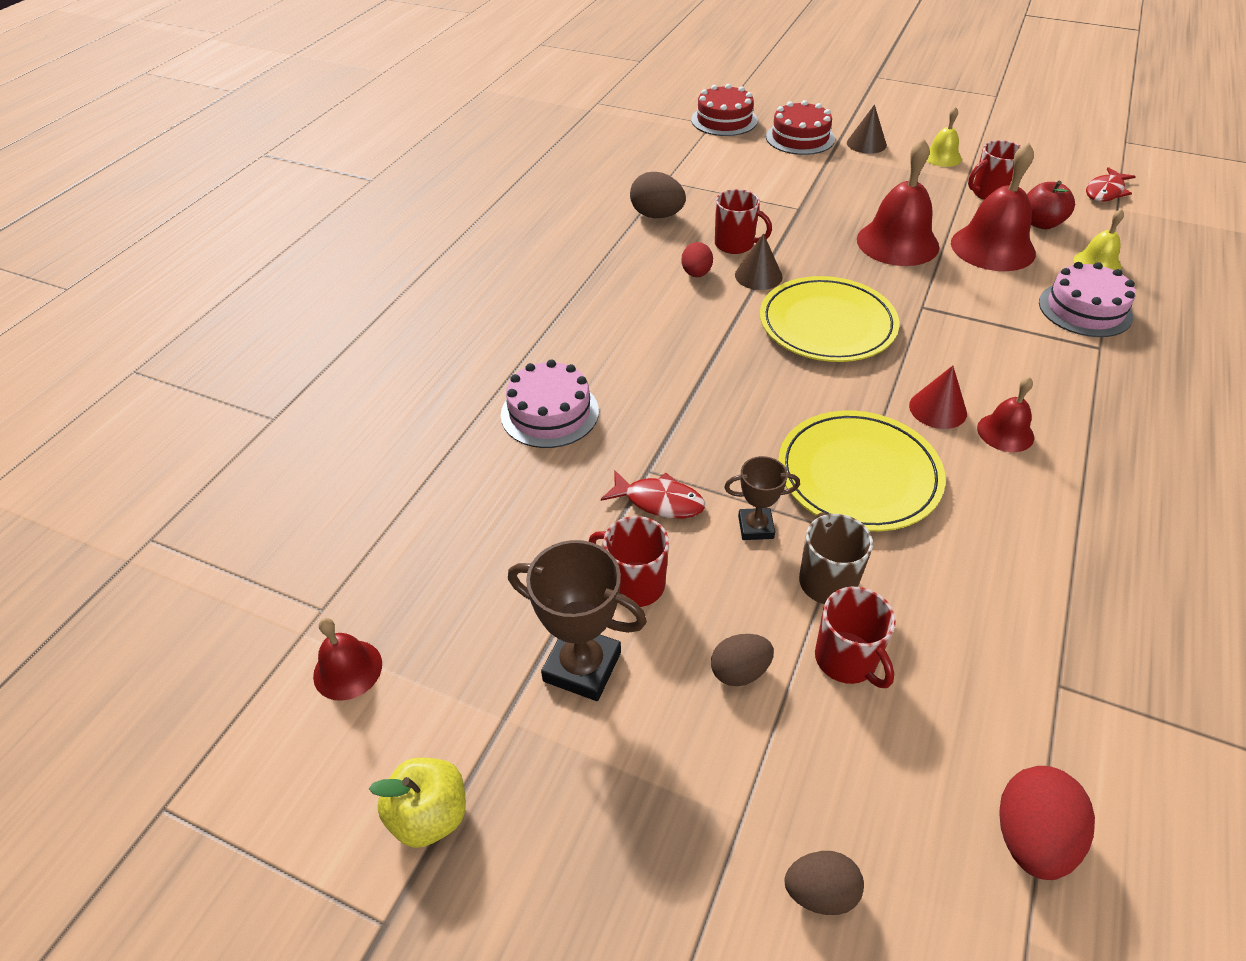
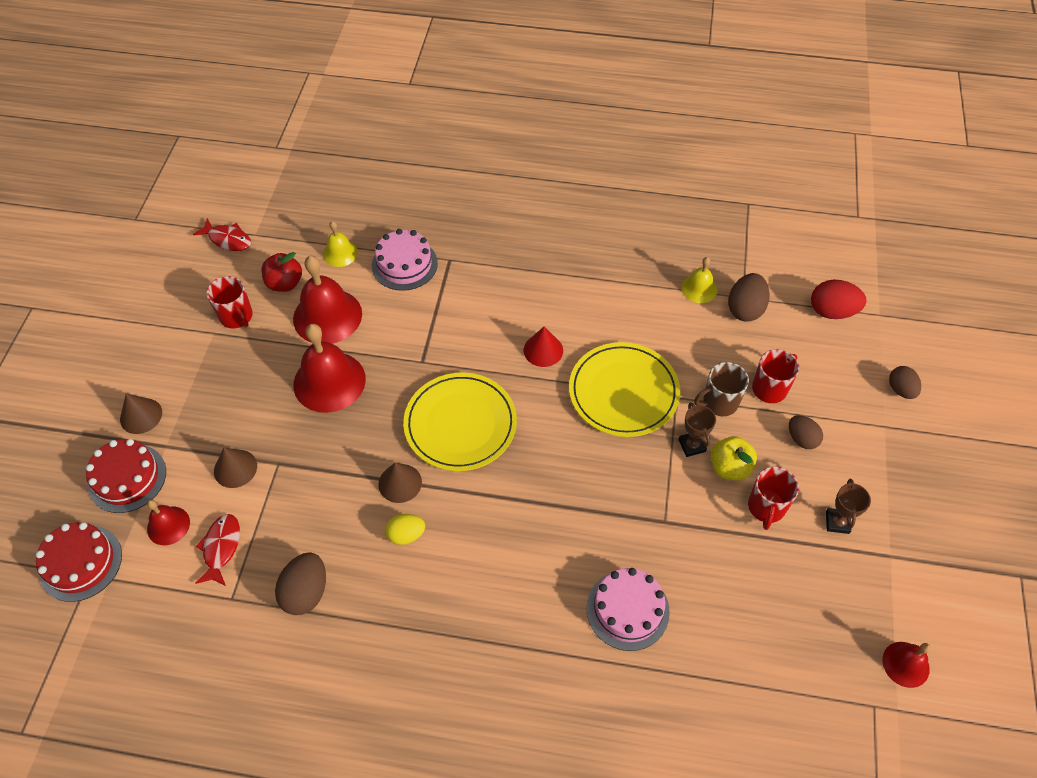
camera: 105 degrees left, 10 degrees up
(430, 815) = (961, 575): yellow apple -> yellow apple (729, 467)
(582, 666) = (837, 522): brown trophy -> brown trophy, size x0.60
(659, 501) = (691, 507): red fish -> red fish (221, 548)
(696, 274) = (406, 535): red egg -> yellow egg
(735, 244) = (351, 509): red mug -> none
(798, 186) = (235, 468): none -> brown cone
(942, 157) = (168, 352): yellow bell -> yellow bell (699, 288)
(1005, 432) = (555, 314): red bell -> red bell (168, 525)
(1028, 678) = (745, 309): none -> brown egg

